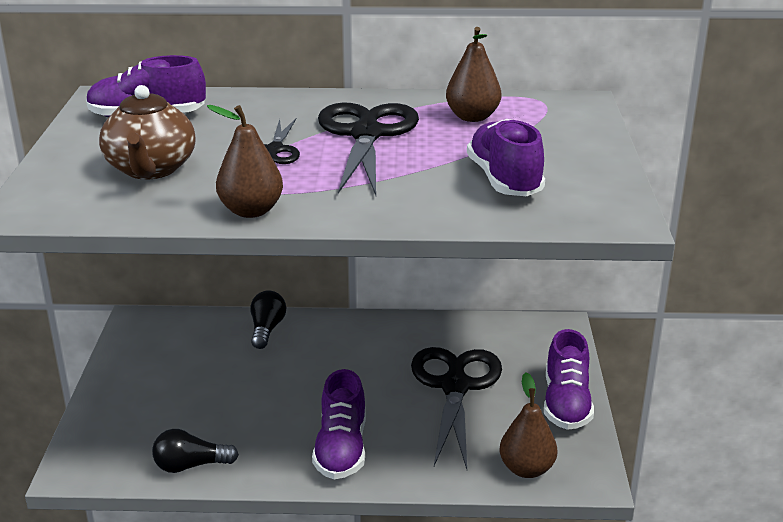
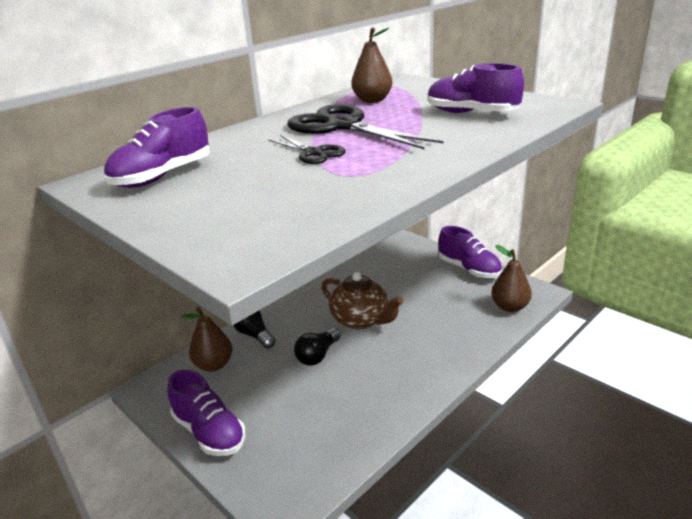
camera: 45 degrees left, 0 degrees up
(151, 169) = (261, 196): brown teapot -> brown teapot (361, 320)
(190, 465) = (355, 439): black light bulb -> black light bulb (317, 355)
(251, 211) = (398, 181): brown pear -> brown pear (214, 365)
(341, 449) = (417, 363): purple shoe -> purple shoe (209, 432)
(455, 386) = (410, 294): black scissors -> none

